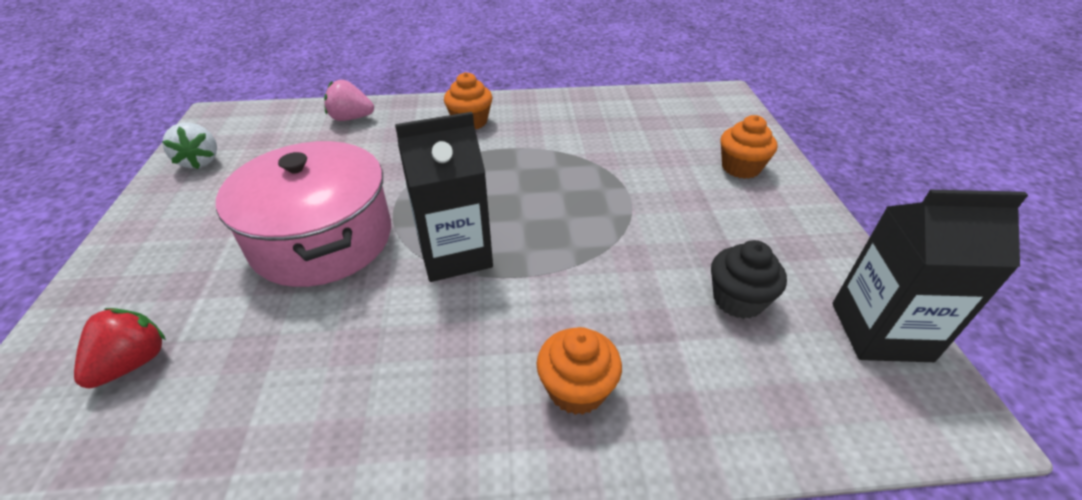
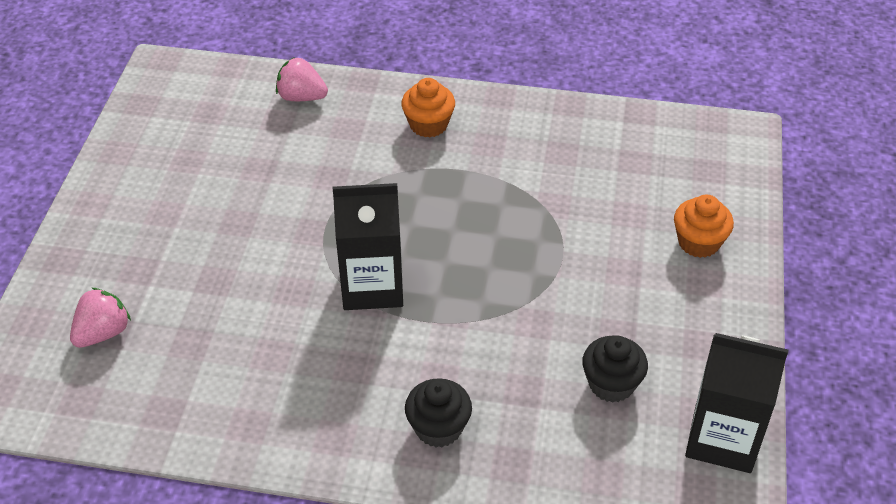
camera: 15 degrees right, 5 degrees up
(133, 363) = (103, 333): red strawberry -> pink strawberry
(200, 161) = (147, 131): white strawberry -> none
(322, 239) = (256, 247): pink pot -> none
(577, 389) = (438, 428): orange cupcake -> black cupcake

